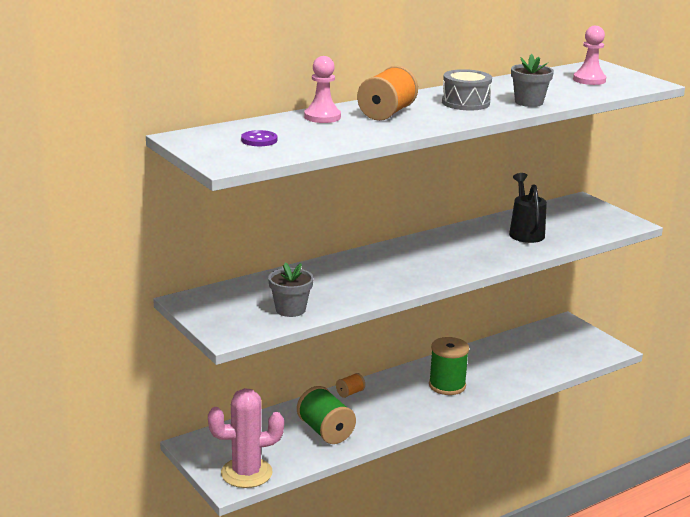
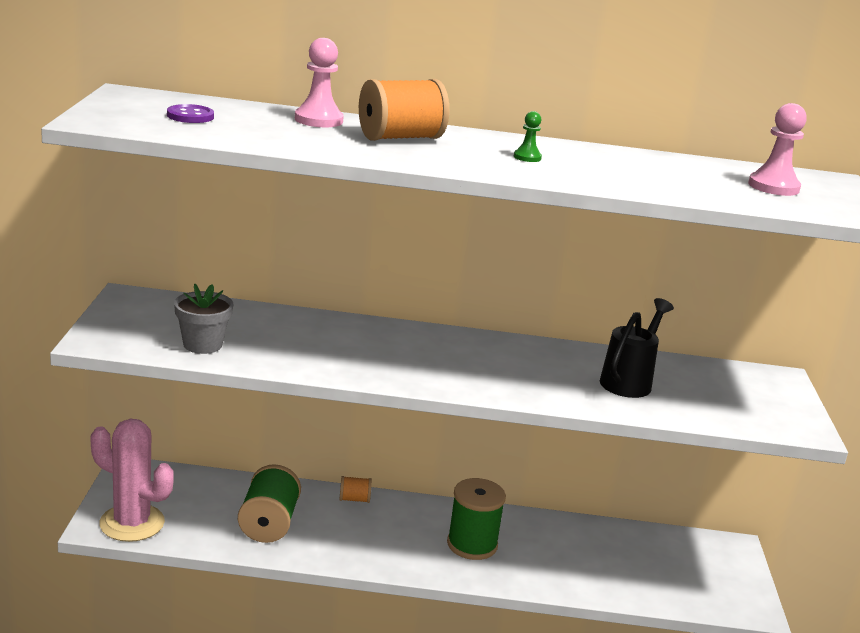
camera: 35 degrees right, 0 degrees up
(465, 103) = (527, 157): grey drum -> green pawn
(529, 102) = (614, 180): grey flower pot -> none

